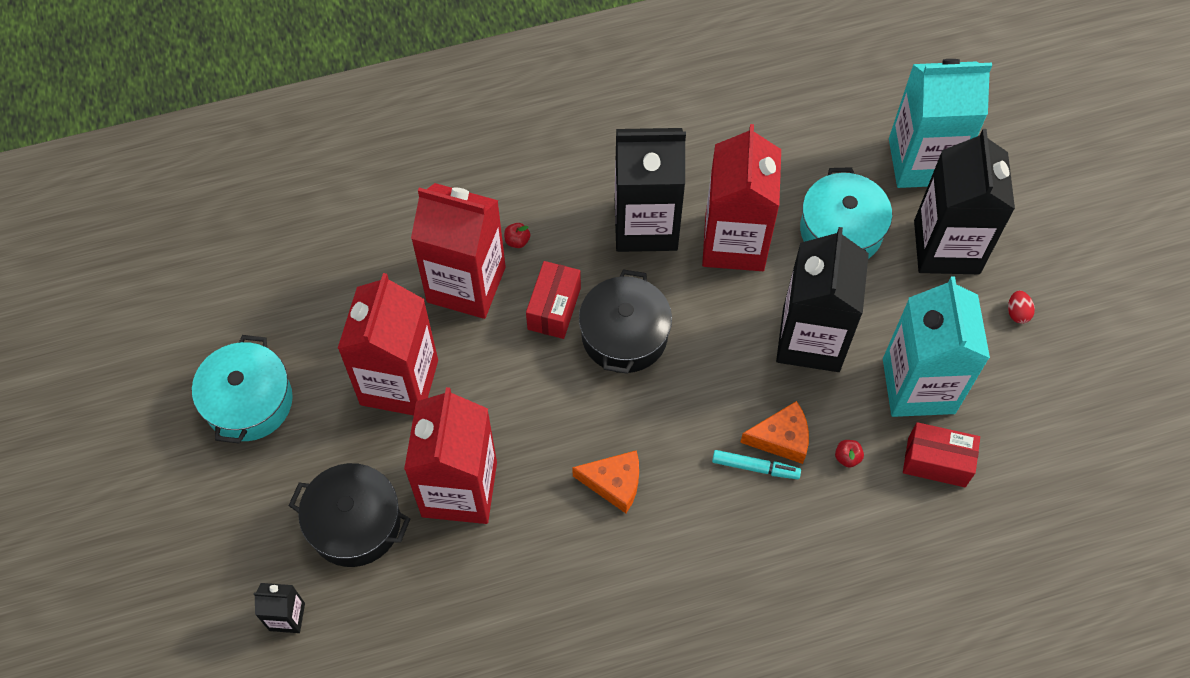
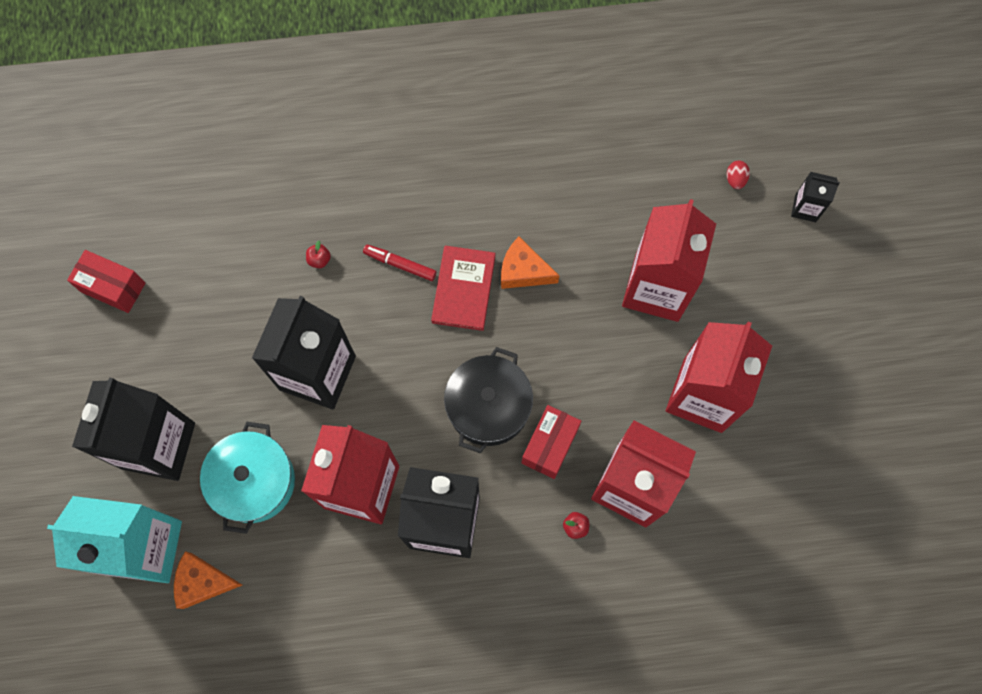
camera: 170 degrees left, 10 degrees up
(249, 402) = (841, 399): turquoise pot -> none
(355, 523) = (748, 273): black pot -> none
(677, 451) = (463, 289): none -> red book
(755, 467) = (400, 264): turquoise marker -> red marker
(781, 438) = (370, 285): orange cheese -> orange cheese (203, 582)
(918, 386) = (236, 312): turquoise carton -> none
(936, 462) = (245, 243): red box -> red box (113, 287)
(1017, 313) = (120, 366): red egg -> red egg (735, 179)

